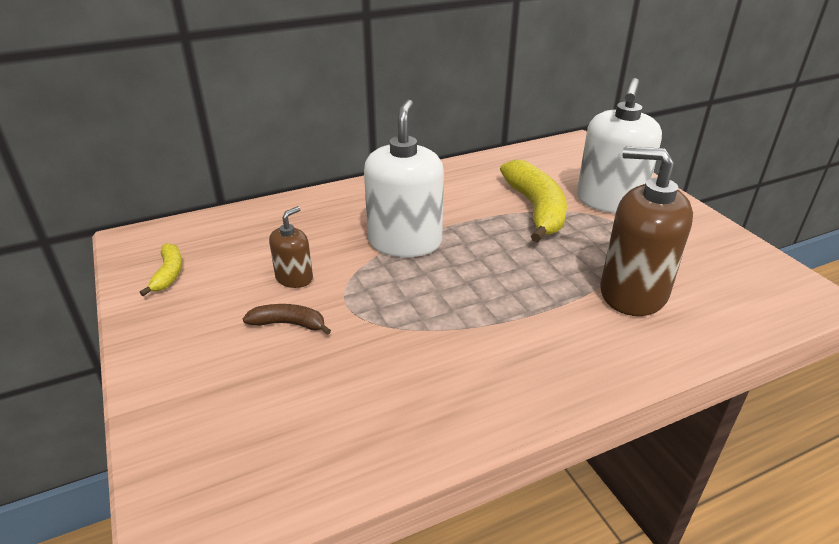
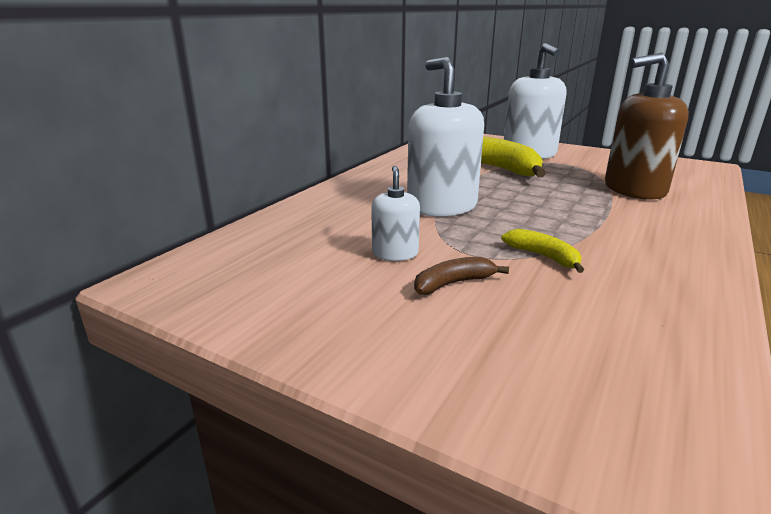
camera: 35 degrees left, 10 degrees down
(169, 274) = (253, 293): yellow banana -> yellow banana (543, 256)
(294, 278) = (395, 253): brown soap dispenser -> white soap dispenser

